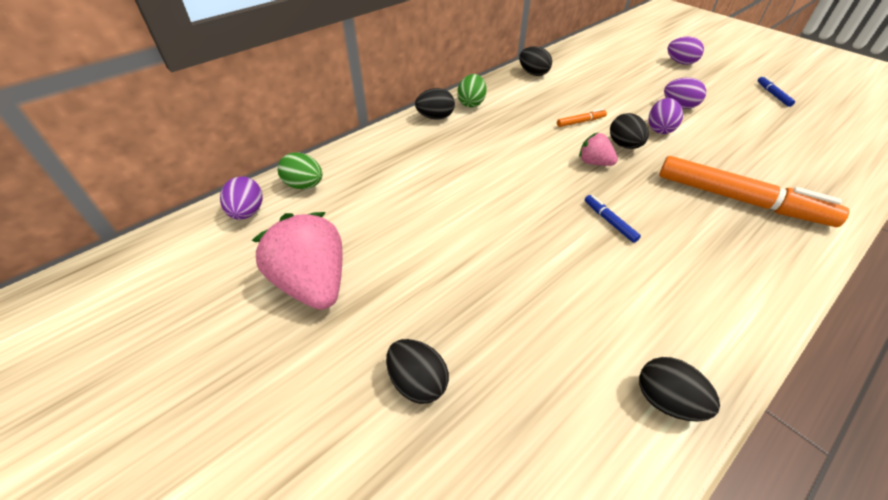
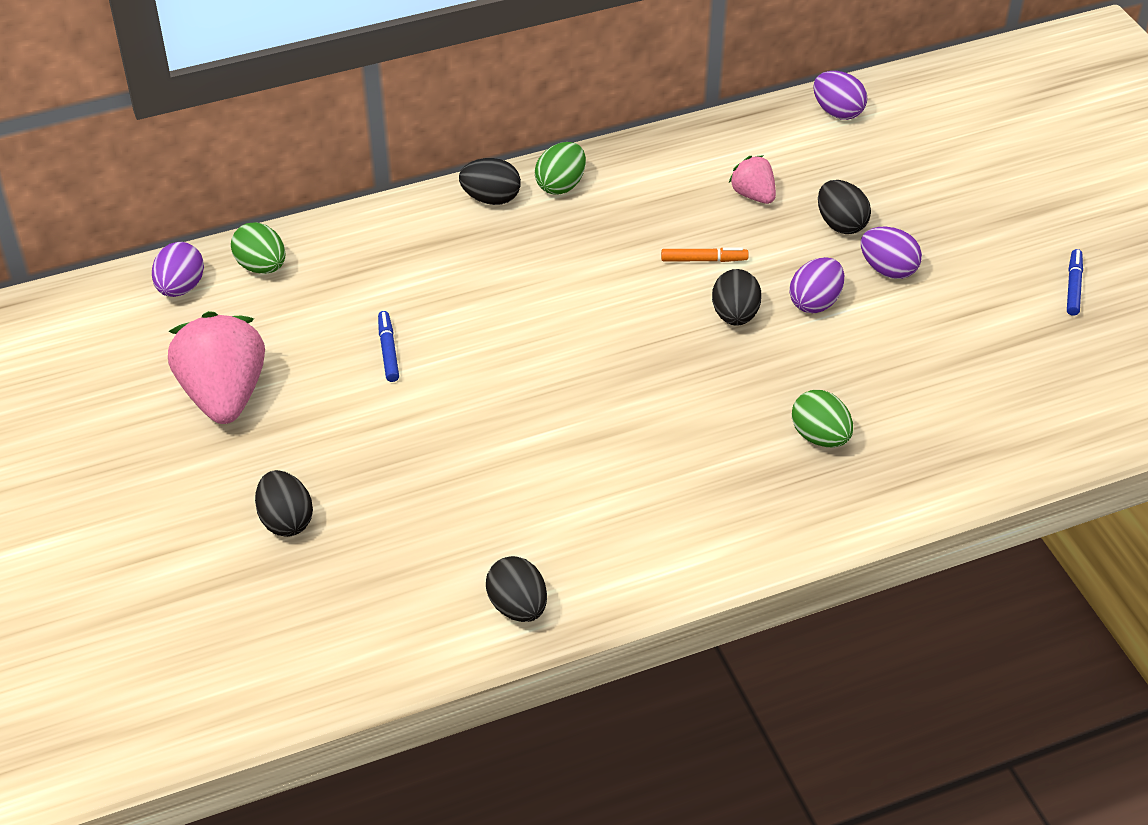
camera: 20 degrees right, 0 degrees up
(533, 73) = (702, 148): black egg -> black egg (840, 224)
(594, 163) = (667, 331): pink strawberry -> pink strawberry (753, 195)
(609, 221) = (616, 417): blue marker -> blue marker (388, 351)
(680, 63) = (981, 183): purple egg -> purple egg (837, 112)
(740, 200) = (820, 437): orange marker -> green egg

